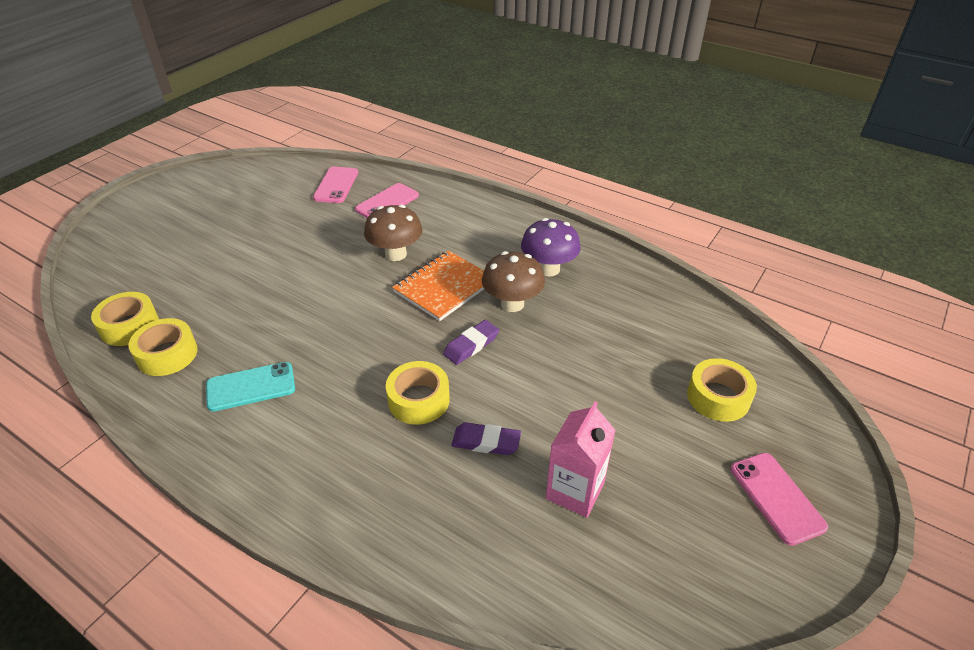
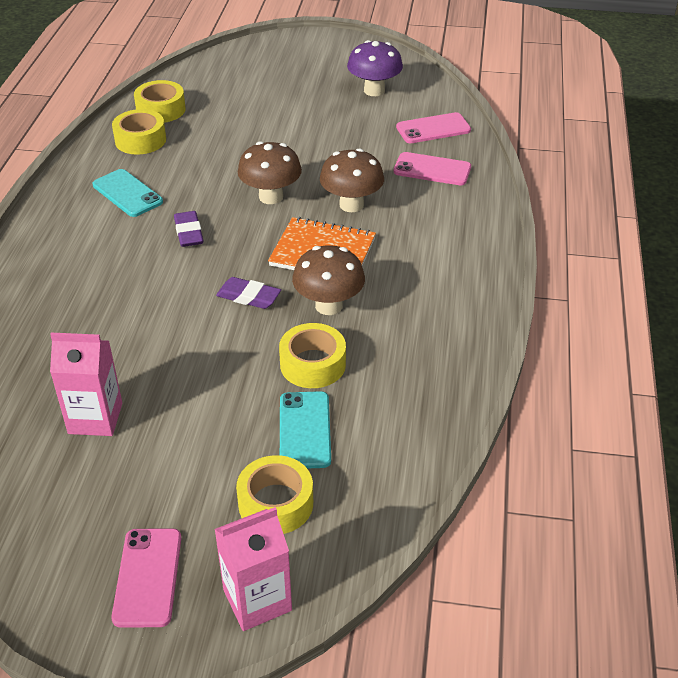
camera: 65 degrees right, 0 degrees up
(345, 294) = (271, 197): none -> brown mushroom
(418, 400) = (159, 288): yellow tape -> yellow tape (313, 364)
(486, 442) = (128, 344): purple eraser -> purple eraser (189, 232)
(548, 269) = (407, 316): purple mushroom -> purple mushroom (374, 90)
(646, 358) = (305, 430): none -> turquoise phone
(777, 497) = (148, 577): pink phone -> pink phone turned 45 degrees counterclockwise
(811, 435) = (257, 600): none -> pink carton

